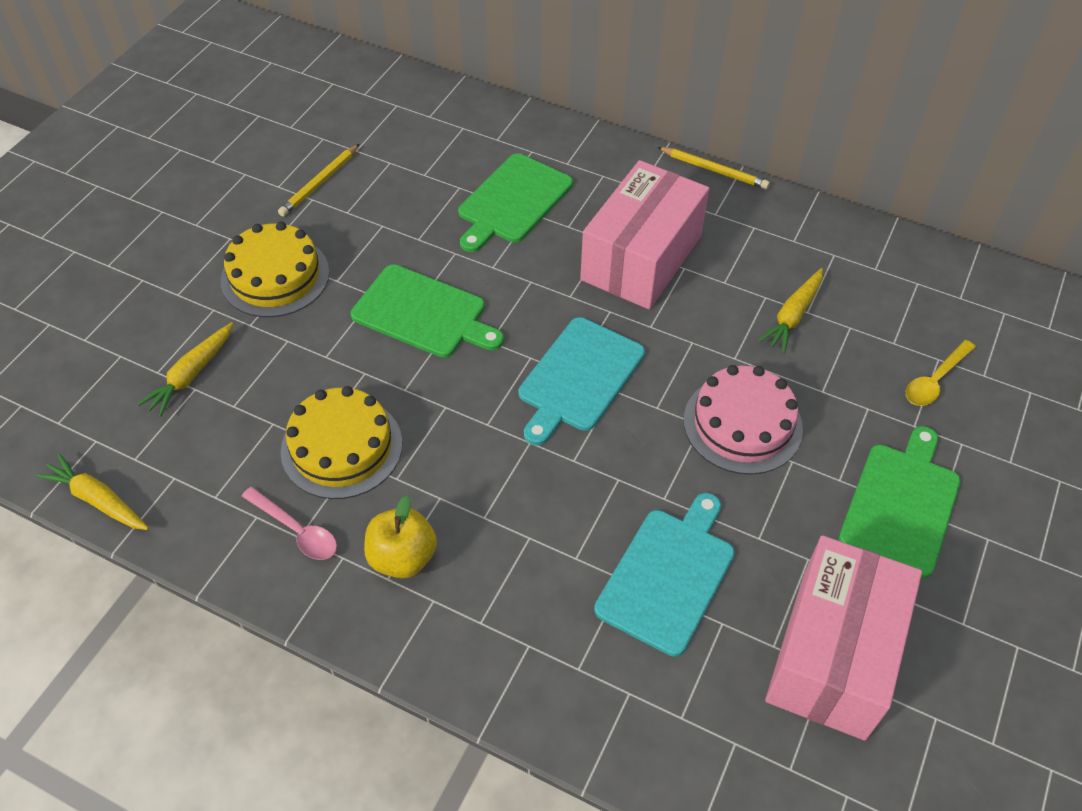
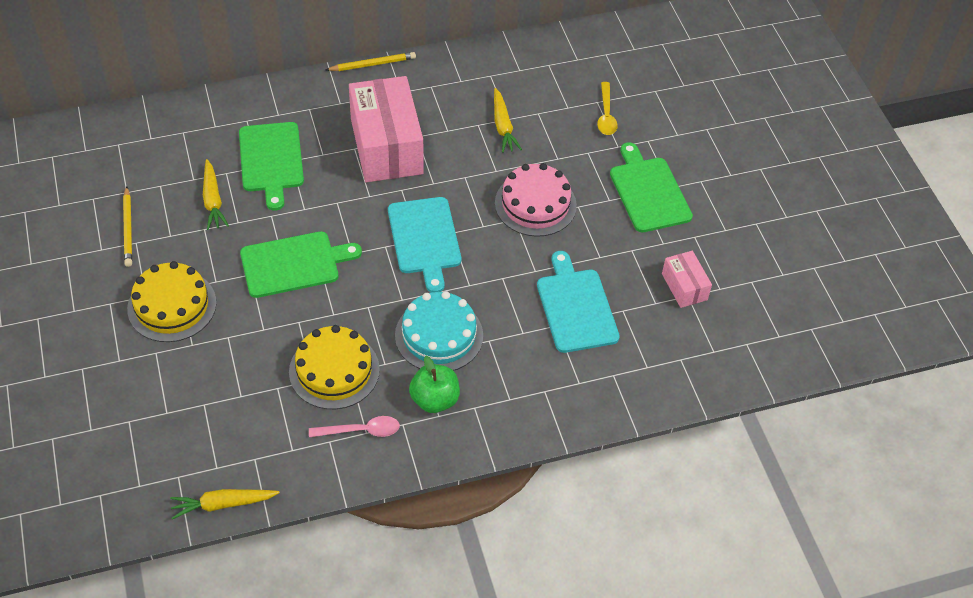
camera: 45 degrees left, 0 degrees up
(191, 375) = (191, 398): yellow carrot -> yellow carrot (213, 200)
(402, 557) = (434, 400): yellow apple -> green apple
(483, 491) = (439, 335): none -> turquoise cake
(833, 654) = (684, 287): pink box -> pink box, size x0.48

